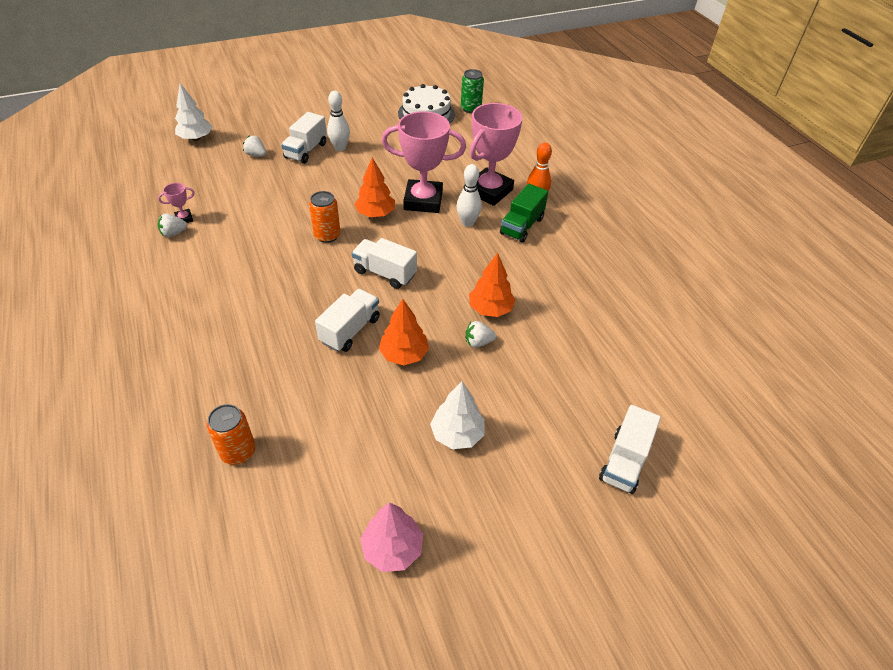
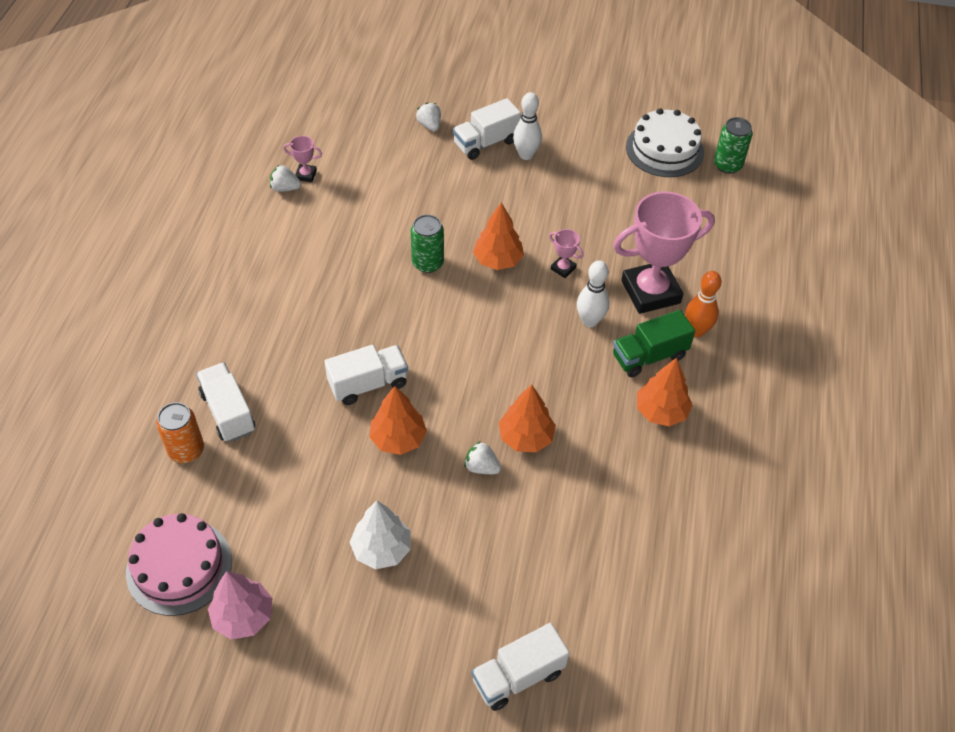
camera: 35 degrees right, 5 degrees up
(196, 138) = (384, 76): white tree -> none
(305, 544) = (179, 566): none -> pink cake
(327, 235) = (427, 263): orange can -> green can
(385, 273) = (451, 338): white truck -> white truck (228, 412)
(423, 201) = (563, 268): pink trophy -> pink trophy, size x0.41
(558, 253) = (661, 411): none -> orange tree

